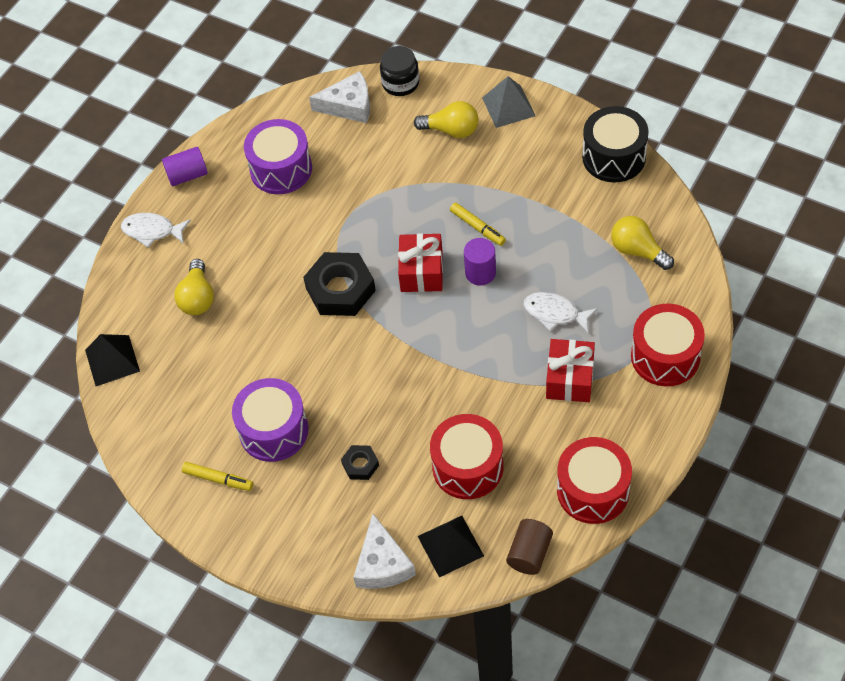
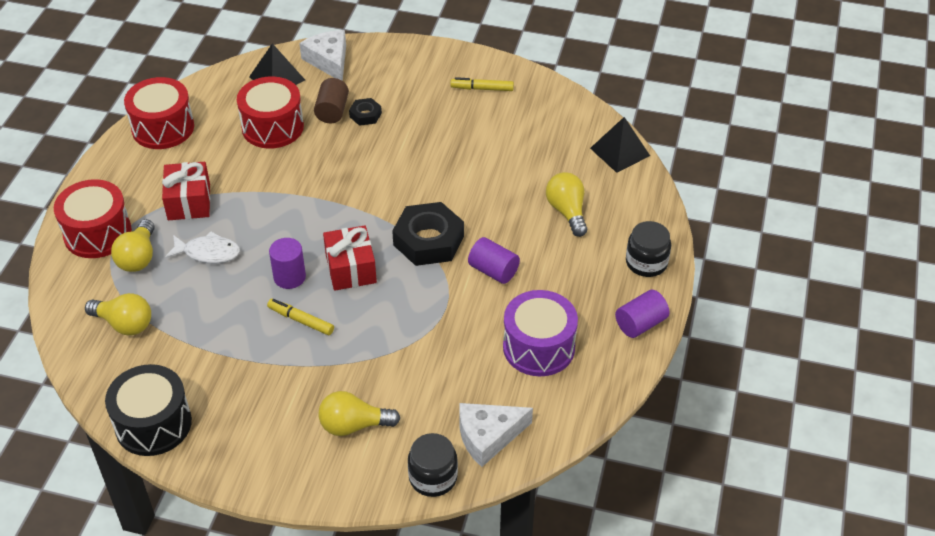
camera: 160 degrees right, 10 degrees down
(152, 231) = (646, 262): white fish -> black jar
(273, 430) = (449, 126): purple drum -> none
(291, 247) = (493, 271): none -> purple cylinder
(508, 106) = (289, 468): grey pyramid -> none
(529, 553) = (212, 83): brown cylinder -> brown cylinder (332, 111)
(624, 320) = (138, 257): none -> yellow light bulb

